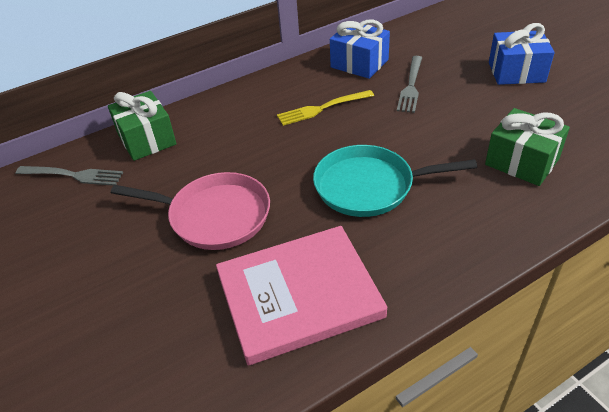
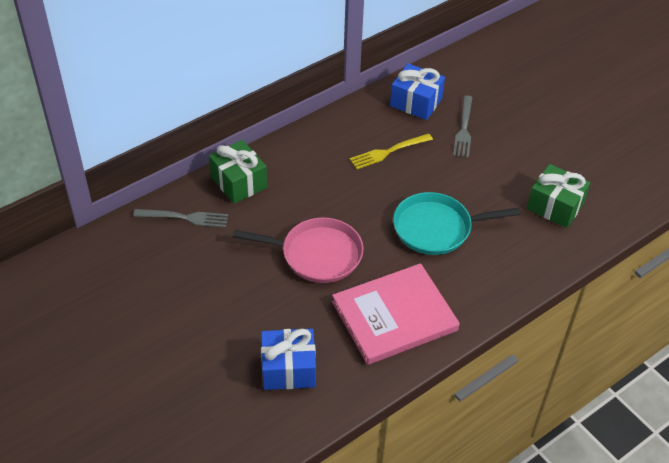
camera: 10 degrees left, 5 degrees up
(516, 72) = (554, 116): blue gift -> blue gift (288, 369)

